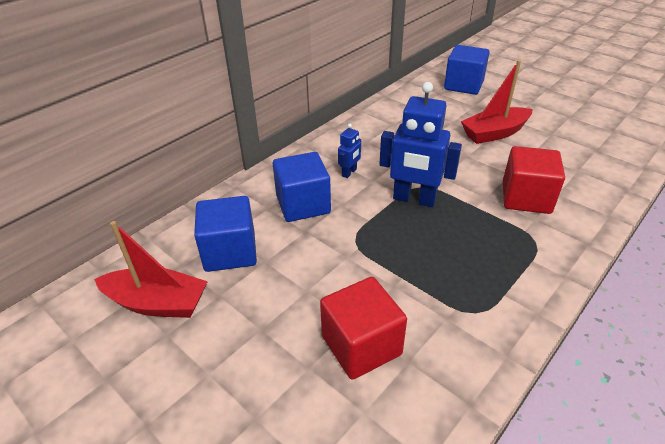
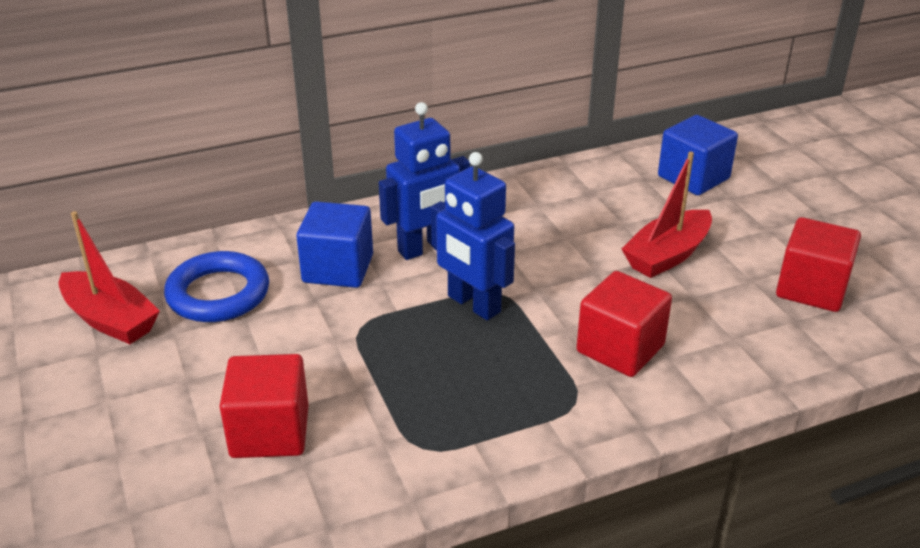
camera: 25 degrees right, 5 degrees down
(230, 252) = (218, 294): blue cube -> blue ring
(349, 172) = (425, 248): blue robot -> blue robot, size x2.10
(494, 133) = (667, 255): red boat -> red boat turned 45 degrees counterclockwise
(585, 129) = (811, 289): none -> red cube

